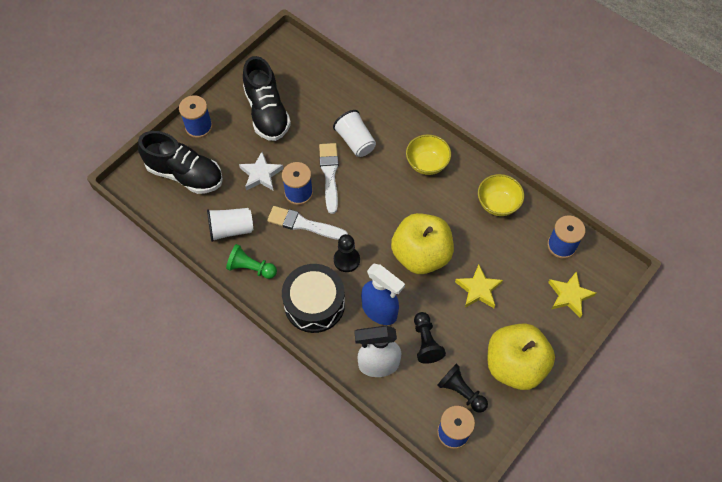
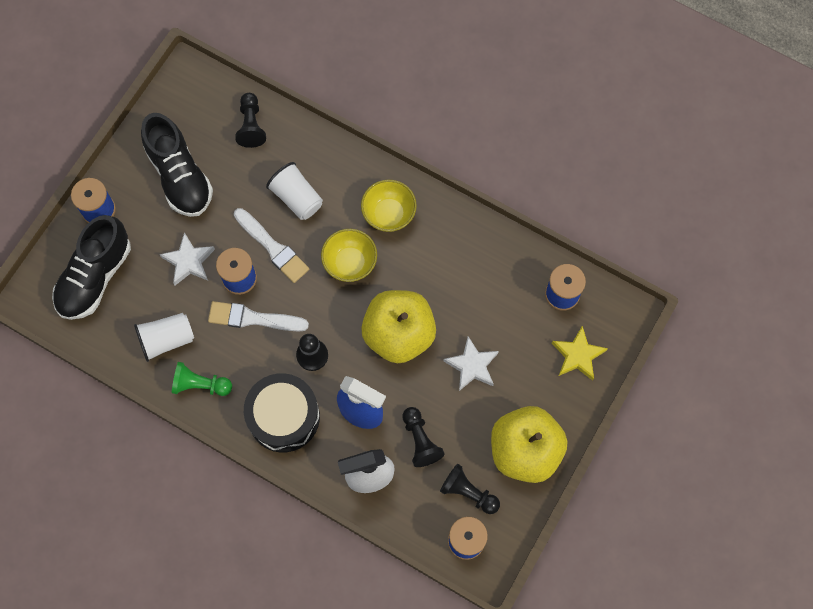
camera: 10 degrees left, 10 degrees up
(185, 174) = (95, 277): black shoe -> black shoe turned 105 degrees clockwise
(329, 85) = (251, 125): none -> black pawn
(329, 174) = (273, 247): white brush -> white brush turned 150 degrees clockwise
(478, 289) = (472, 365): yellow star -> white star
(497, 204) = (481, 253): yellow bowl -> yellow bowl (350, 263)

